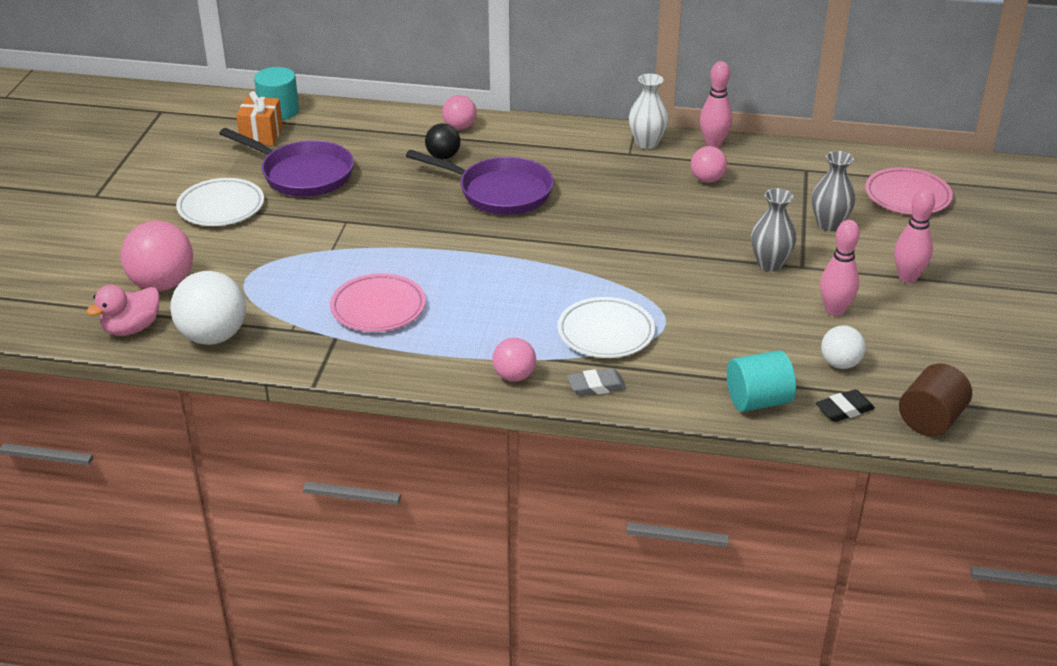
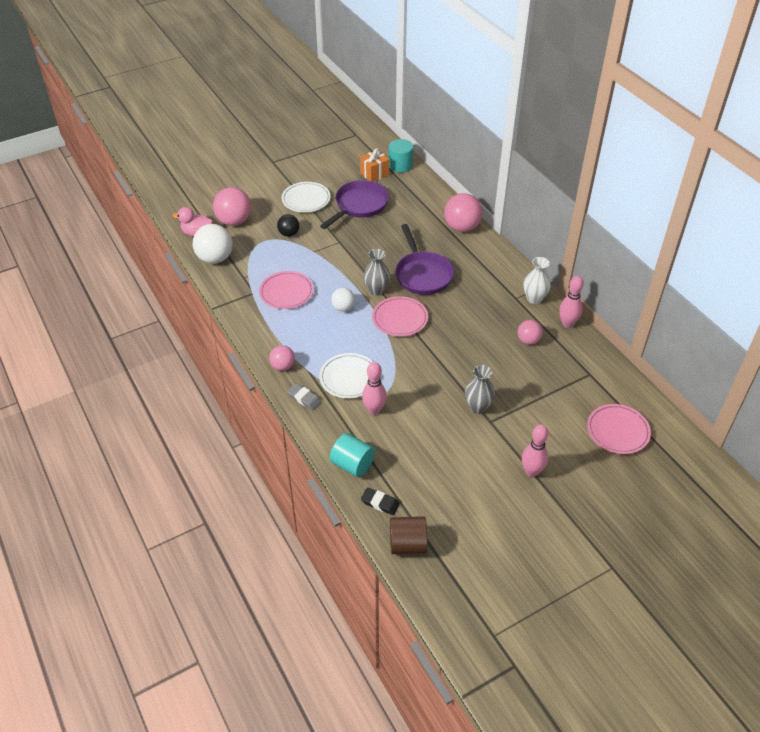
camera: 50 degrees right, 10 degrees up
(302, 174) = (359, 206): purple pan -> purple pan turned 135 degrees counterclockwise
(443, 156) = (429, 238): black ball -> black ball (289, 234)
(459, 127) = (462, 227): pink ball -> pink ball, size x1.73
(553, 245) = (400, 319): none -> pink plate
(829, 224) = (545, 412): grey vase -> grey vase (376, 290)
(835, 310) = (464, 455): pink bowling pin -> pink bowling pin (374, 410)
(840, 364) = (418, 482): white ball -> white ball (343, 308)

